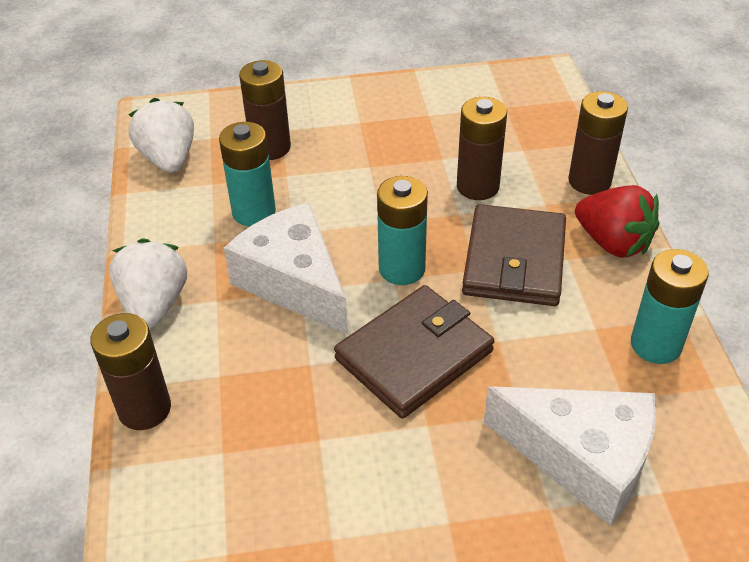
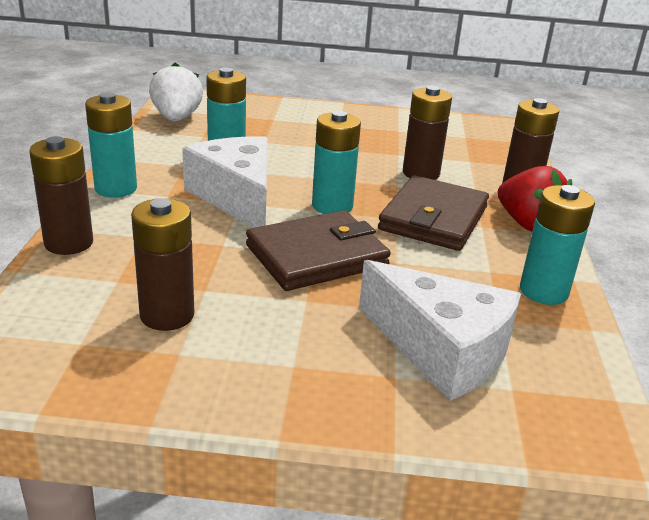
camera: 10 degrees right, 15 degrees down
(154, 304) = (116, 188): white strawberry -> turquoise battery
(270, 148) = (260, 126): brown battery -> brown battery (167, 315)

